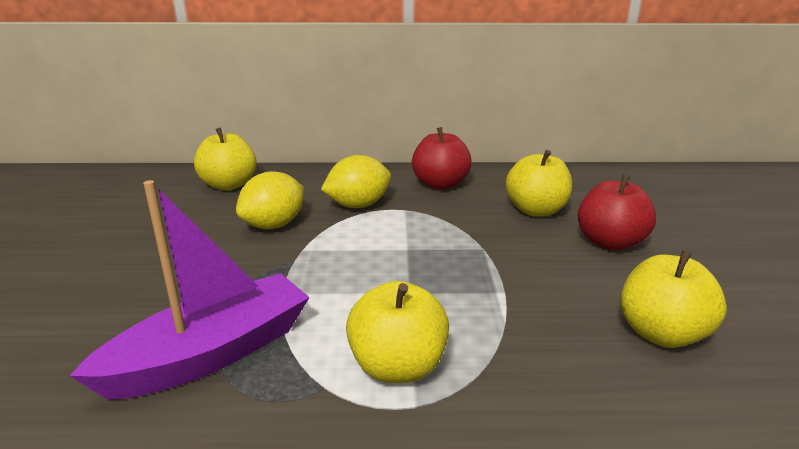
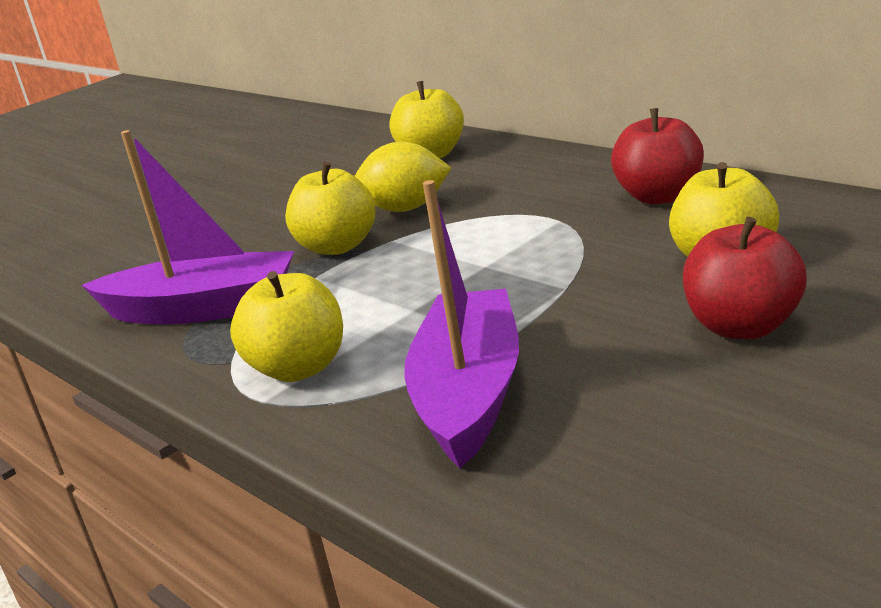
camera: 50 degrees right, 0 degrees up
(358, 205) = (518, 204): yellow lemon -> none
(549, 333) = (470, 393): none -> purple boat
(661, 333) = (586, 441): yellow apple -> yellow apple (337, 246)

